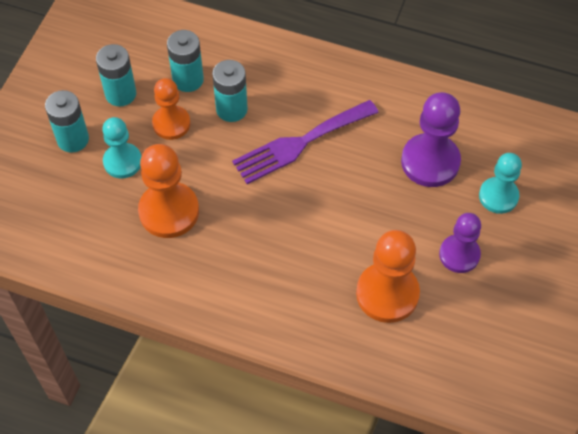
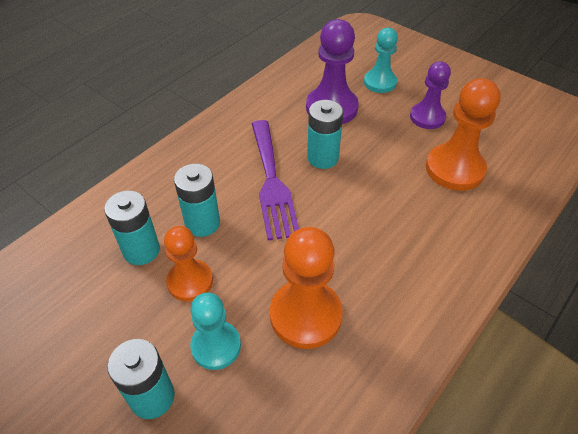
camera: 70 degrees left, 10 degrees down
(120, 94) = (117, 322): turquoise battery -> turquoise battery (322, 158)

